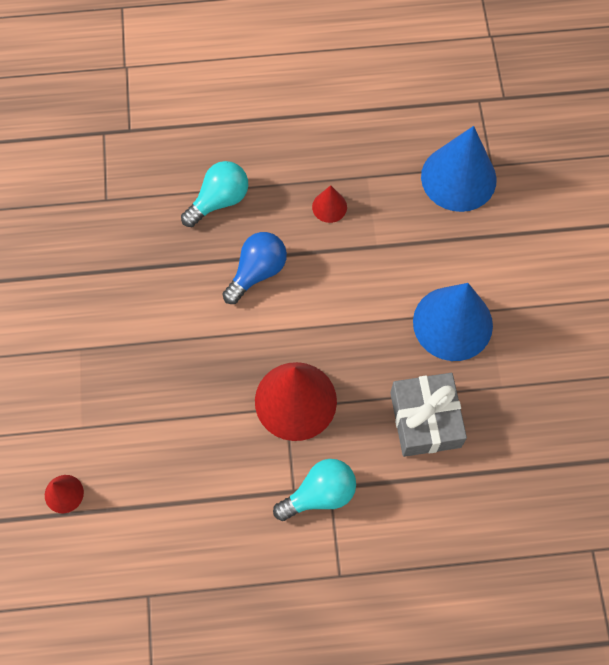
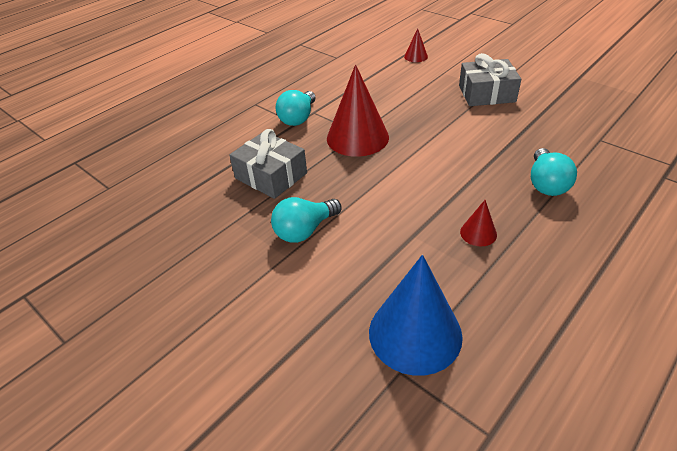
camera: 140 degrees right, 25 degrees down
(96, 346) = (486, 94): none -> grey gift
(257, 272) = (464, 169): blue light bulb -> none
(452, 323) = (305, 230): blue cone -> turquoise light bulb

